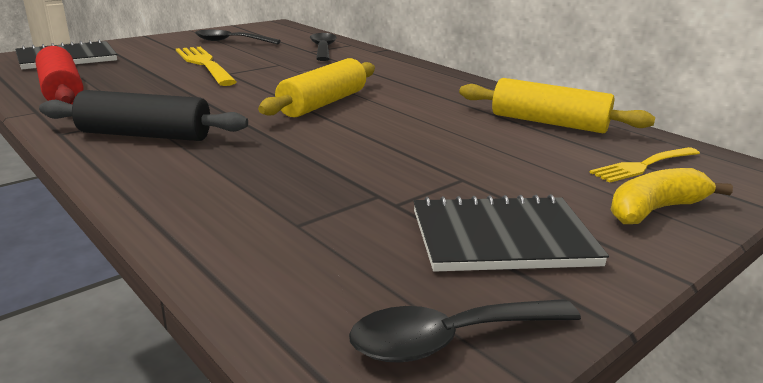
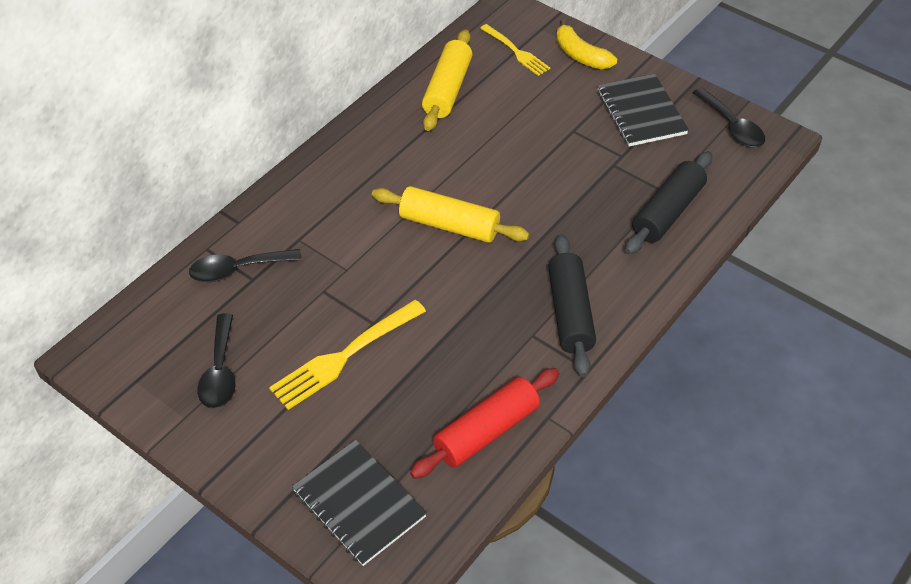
camera: 100 degrees left, 25 degrees up
(251, 218) = (667, 212): none -> black rolling pin

